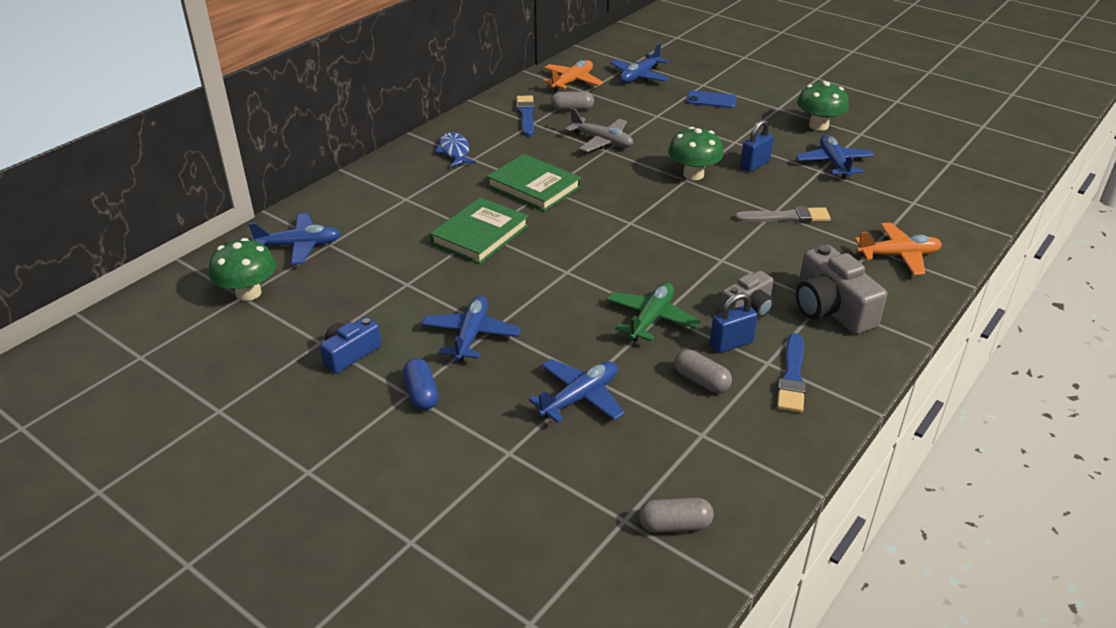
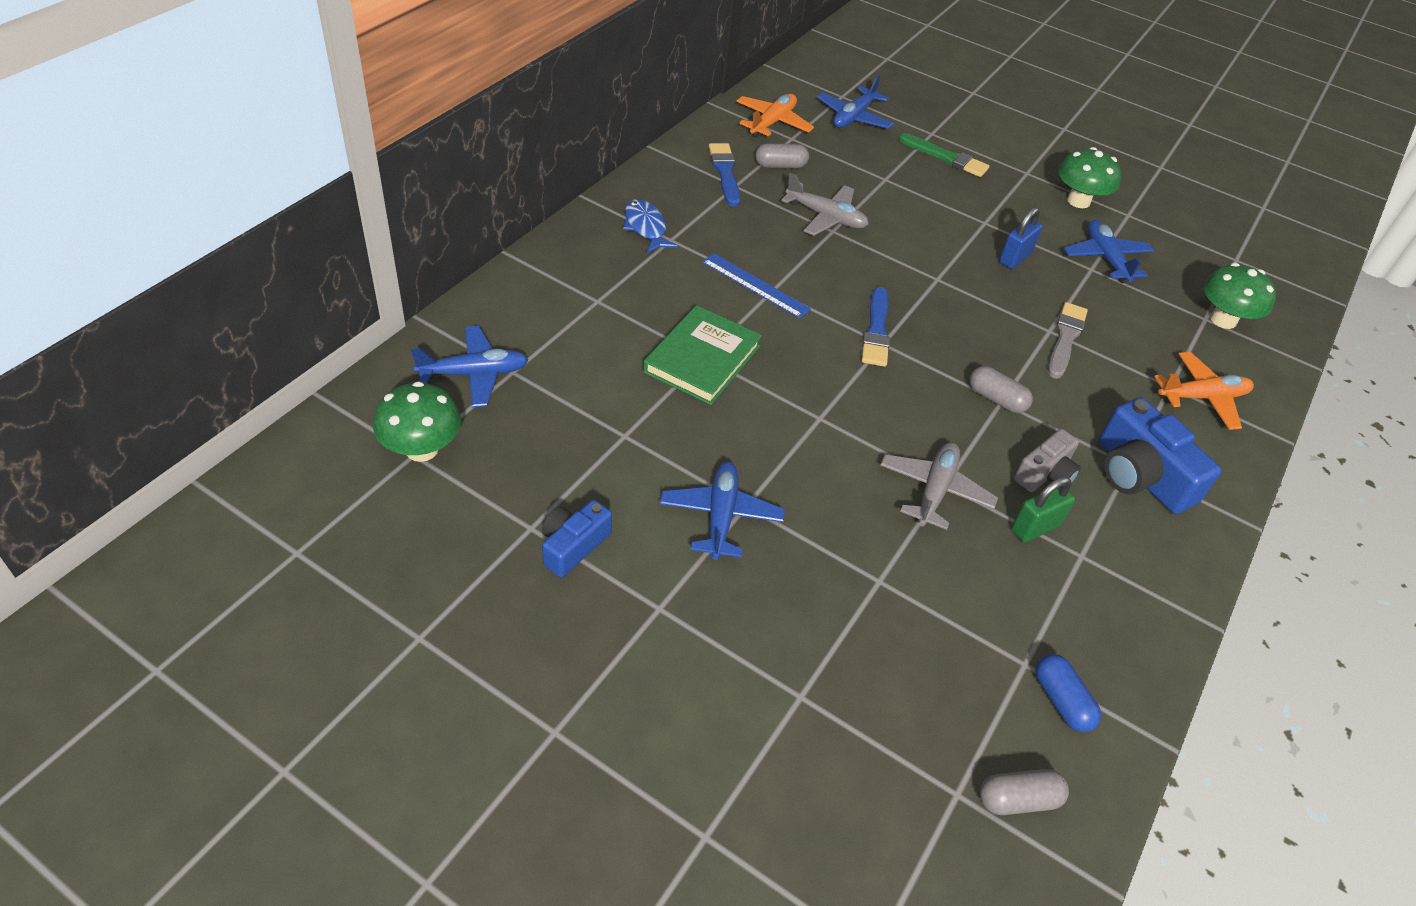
camera: 10 degrees left, 10 degrees up
(421, 394) = (676, 607): blue capsule -> blue capsule (1061, 701)
(534, 186) = (755, 285): green book -> blue ruler
(580, 397) = (871, 611): blue plane -> none
(651, 319) = (934, 491): green plane -> grey plane
(693, 174) = (945, 271): green mushroom -> green mushroom (1223, 320)
(701, 381) = (1010, 584): grey capsule -> grey capsule (996, 399)
(711, 100) = (946, 157): blue phone -> green brush
(731, 344) = (1035, 528): blue padlock -> green padlock
(786, 217) = (1065, 338): grey brush -> grey brush turned 60 degrees counterclockwise
(792, 377) = (1114, 577): blue brush -> blue brush (876, 331)
(831, 308) = (1140, 475): grey camera -> blue camera

